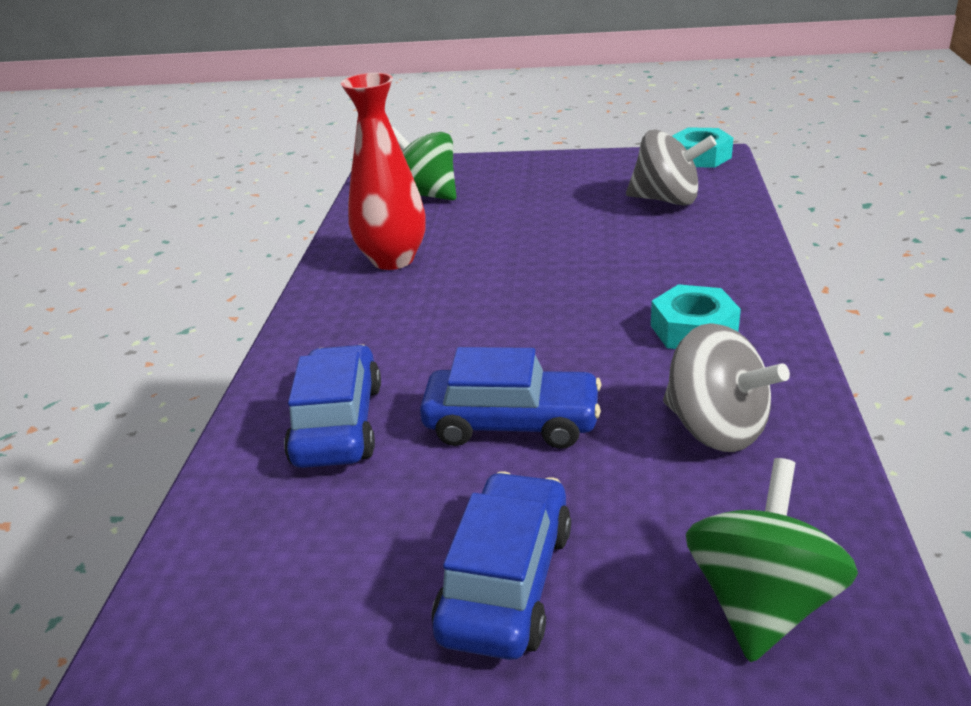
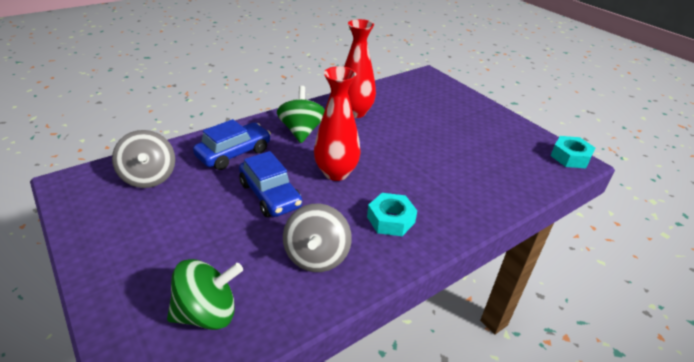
camera: 45 degrees right, 5 degrees up
(426, 195) = (417, 95): green spinning top -> green spinning top (301, 131)
(506, 582) = (175, 235): blue car -> none
(529, 335) = (336, 173): none -> red vase
(667, 200) = (505, 164): grey spinning top -> grey spinning top (149, 177)

